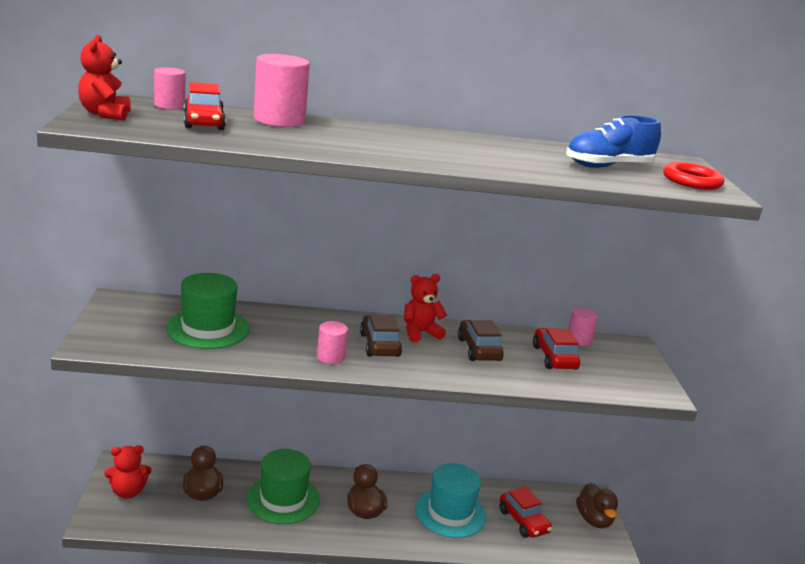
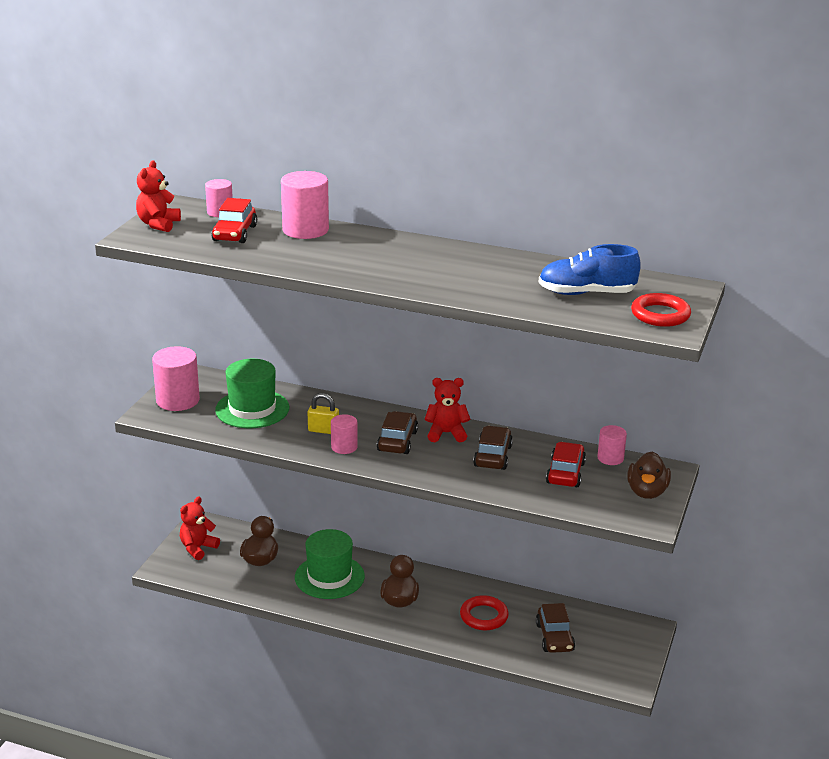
camera: 25 degrees right, 5 degrees up
(117, 327) = (178, 400): none -> pink cylinder
(128, 492) = (198, 548): red teddy bear -> red teddy bear turned 120 degrees clockwise
(298, 342) = (323, 430): none -> yellow padlock
(450, 513) = (484, 616): turquoise hat -> red ring
(523, 521) = (554, 637): red car -> brown car
(594, 520) = (633, 649): brown duck -> brown duck (647, 492)

